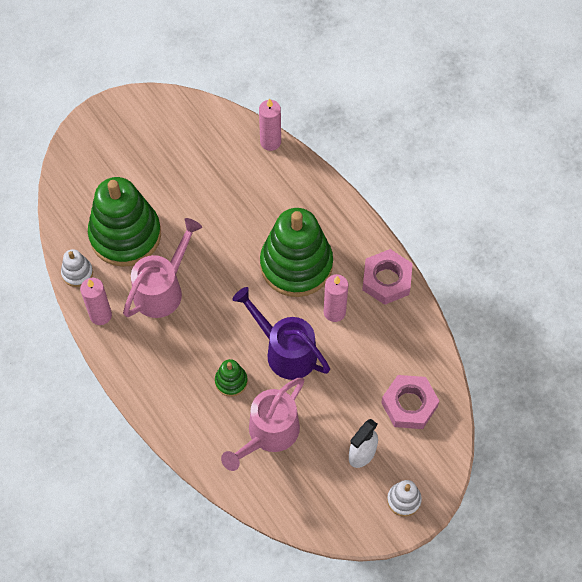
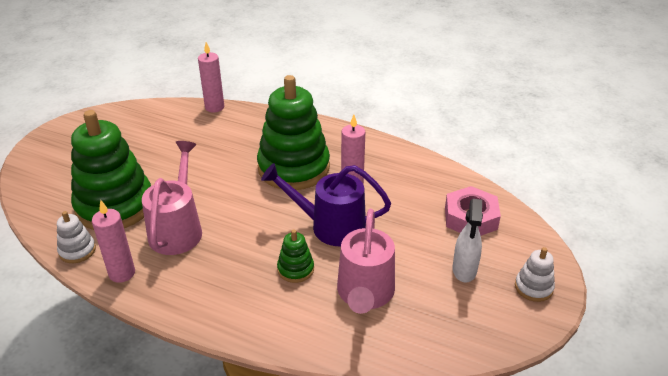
camera: 30 degrees left, 25 degrees down
(386, 280) = (377, 150): pink nut -> none

